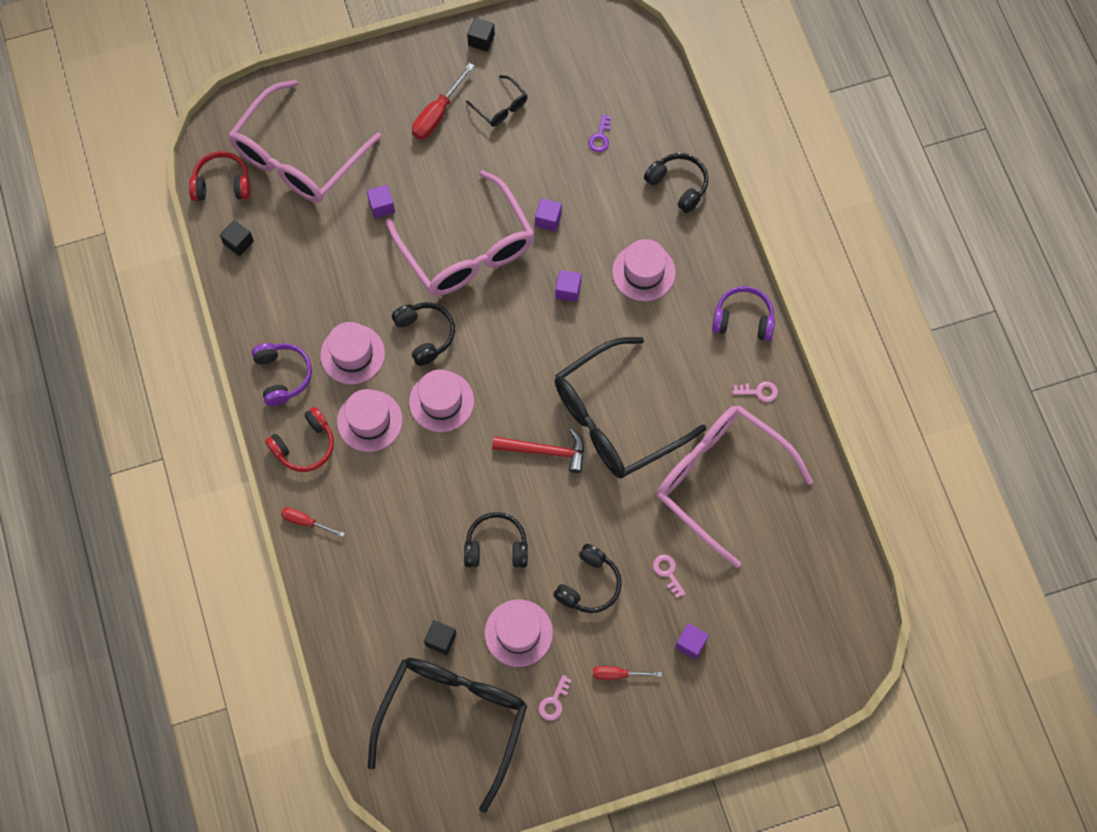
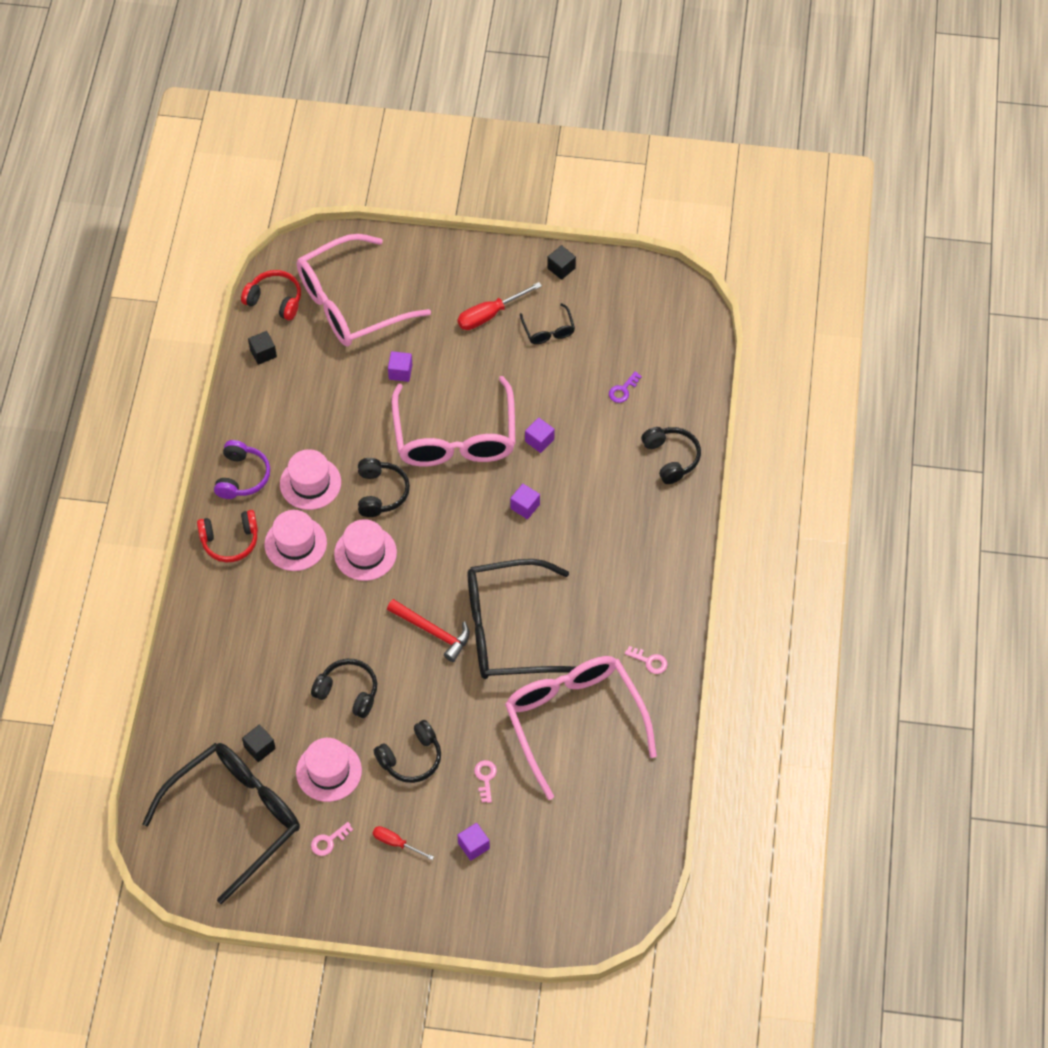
camera: 25 degrees right, 10 degrees down
(306, 522) = (198, 603): red screwdriver -> none
(643, 272) = (600, 518): pink hat -> none
(743, 319) = (668, 594): purple headphones -> none

